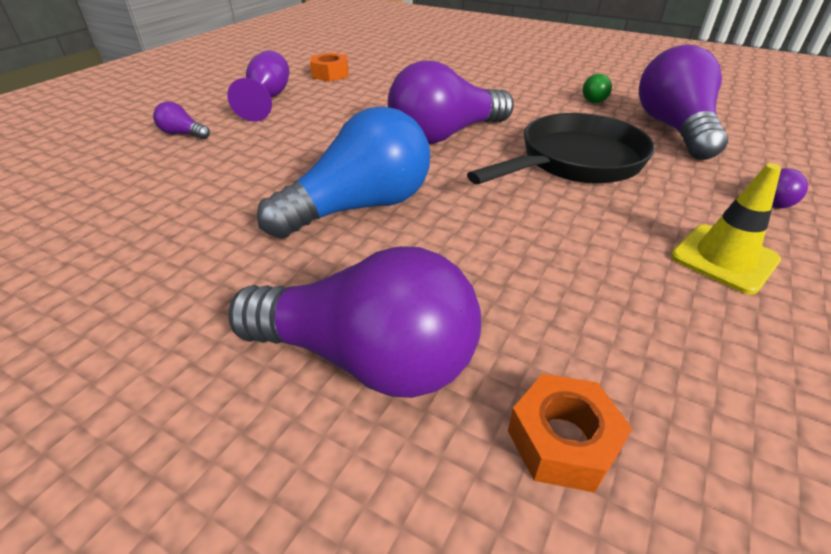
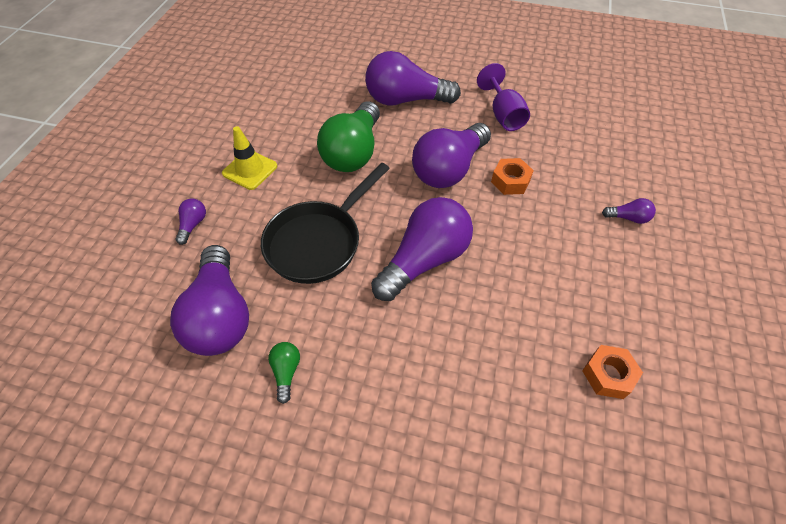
camera: 165 degrees right, 15 degrees up
(268, 99) = (619, 292): purple goblet -> purple goblet (503, 115)
(359, 207) = (449, 169): blue light bulb -> purple light bulb
(520, 257) = (353, 152): none -> green light bulb
(563, 441) = (336, 90): orange nut -> orange nut (510, 181)

